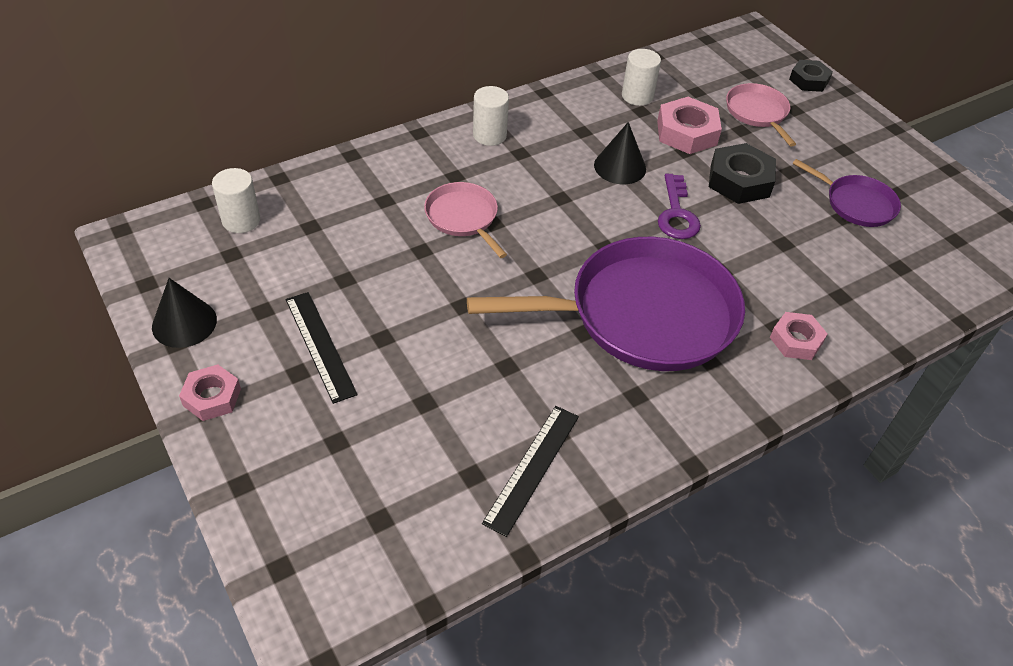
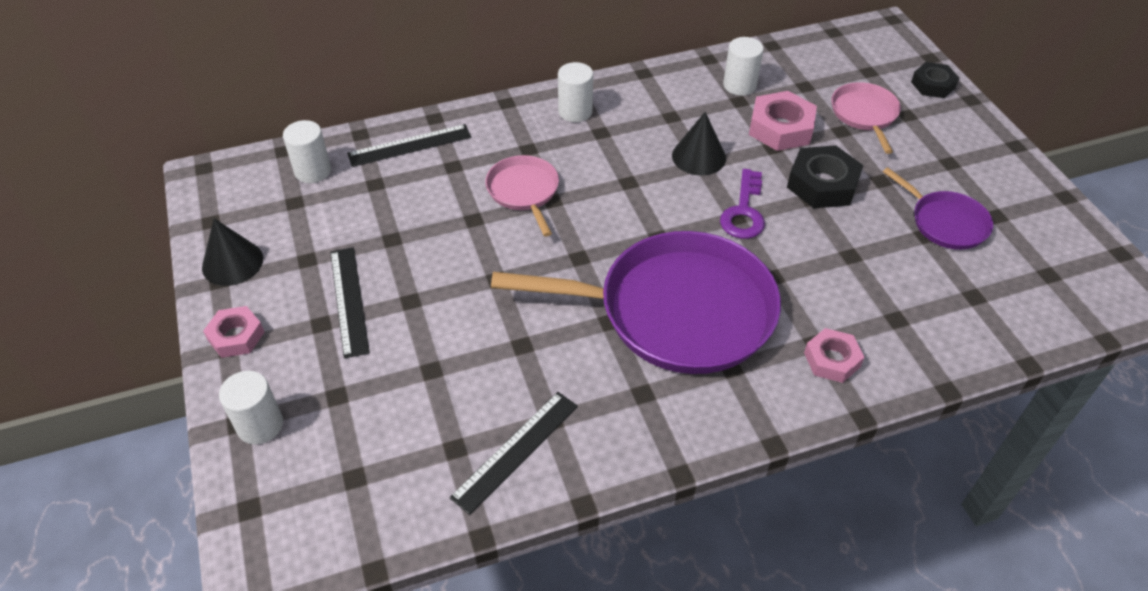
camera: 15 degrees right, 0 degrees up
(266, 483) = (260, 425): none -> white cylinder
(334, 184) = (410, 145): none -> black ruler

